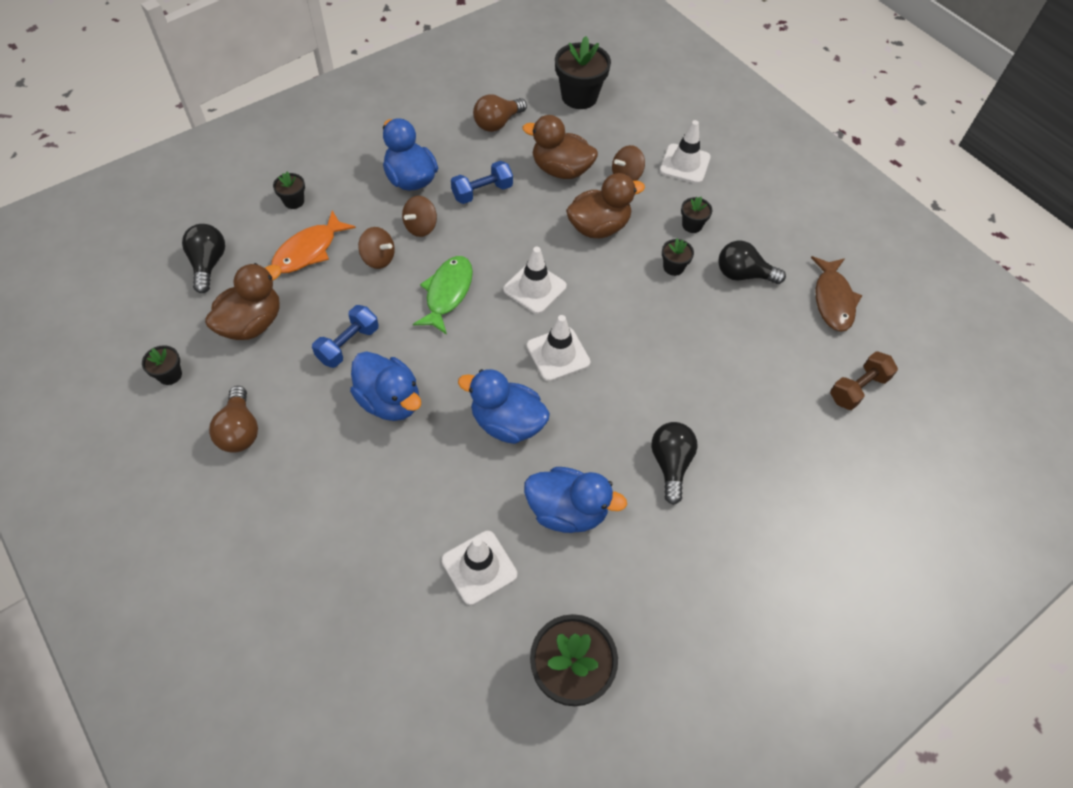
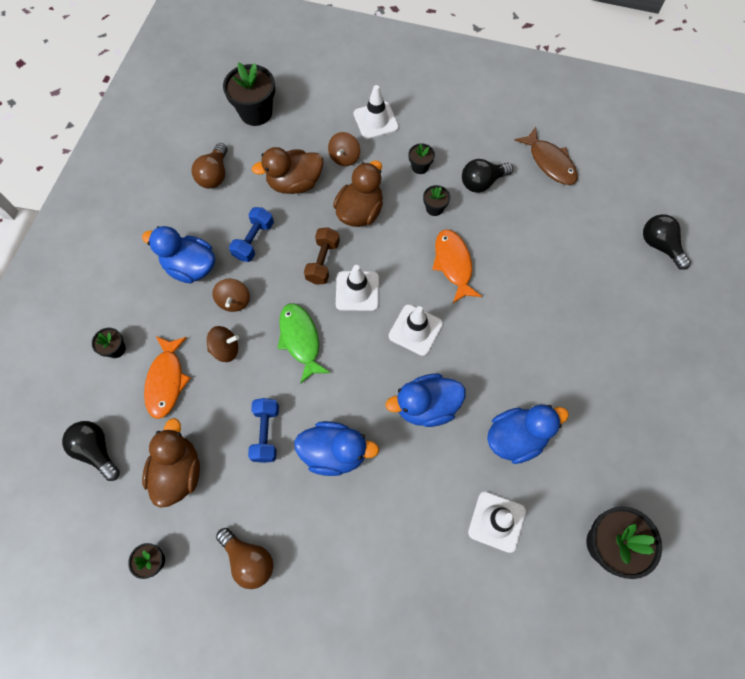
camera: 35 degrees left, 10 degrees up
(647, 324) = (453, 264): none -> orange fish
(670, 464) = (549, 355): black light bulb -> black light bulb (659, 246)
(858, 388) = (612, 216): brown dumbbell -> brown dumbbell (323, 262)

